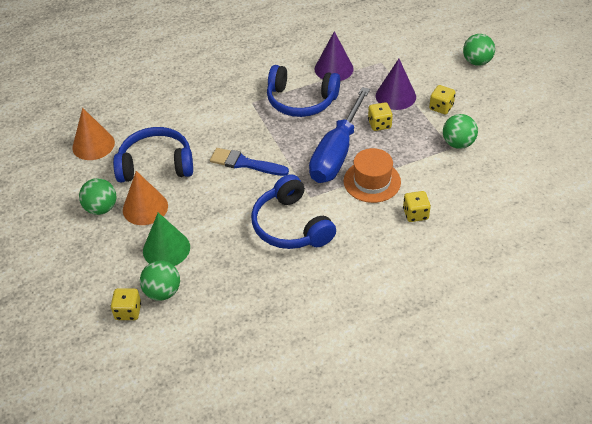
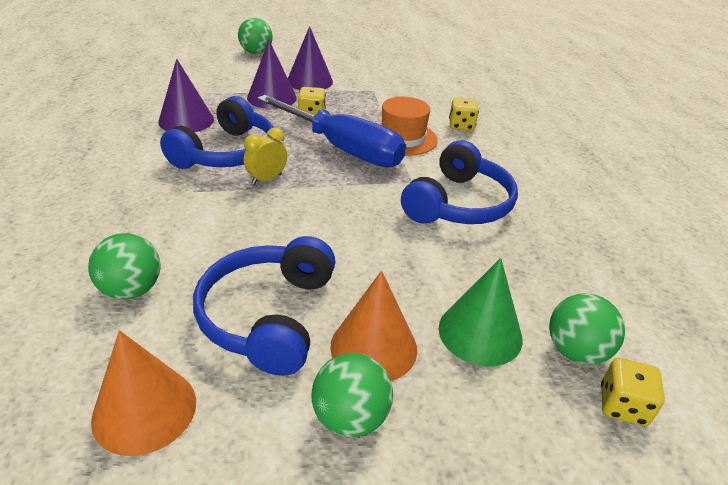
camera: 80 degrees left, 10 degrees down
(245, 163) = (322, 219): blue brush -> none
(278, 128) = (266, 179): none -> yellow clock
(291, 225) = (458, 204): blue headphones -> blue headphones turned 45 degrees counterclockwise
(441, 107) = (309, 81): yellow dice -> purple cone
(458, 143) = (369, 85): green ball -> green ball (132, 290)

